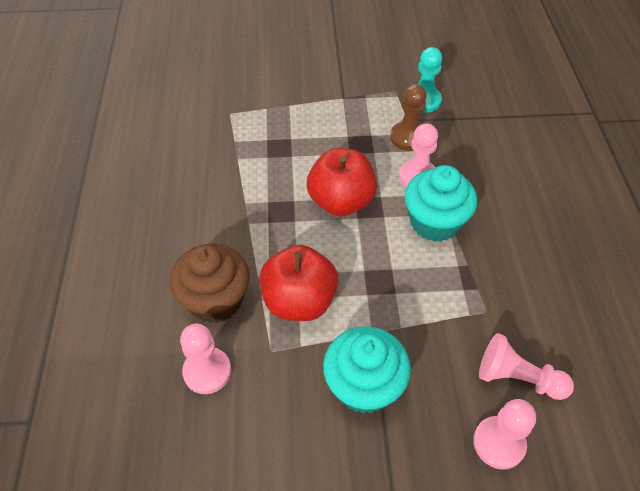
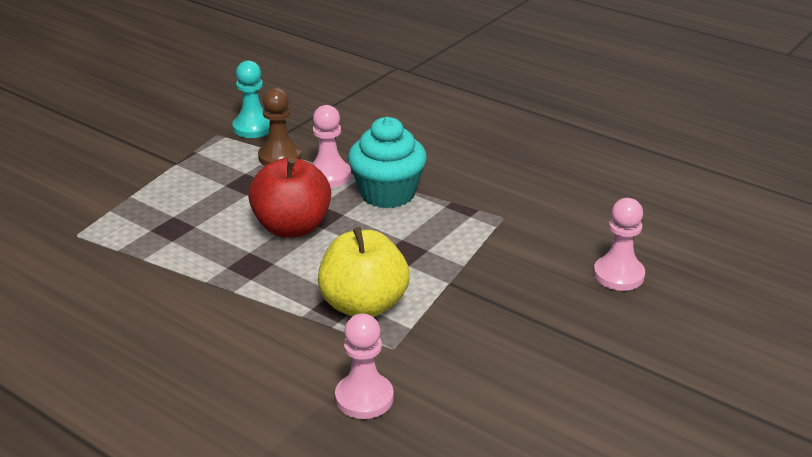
camera: 50 degrees left, 20 degrees down
(215, 300) = (292, 355): brown cupcake -> none
(299, 301) = (364, 305): red apple -> yellow apple
(364, 386) = (492, 314): turquoise cupcake -> none
(517, 378) = (577, 236): pink pawn -> none

